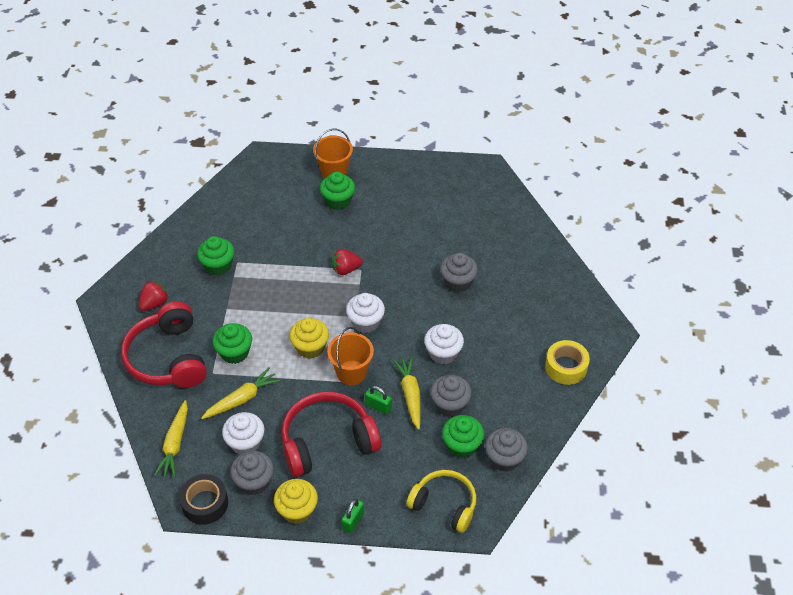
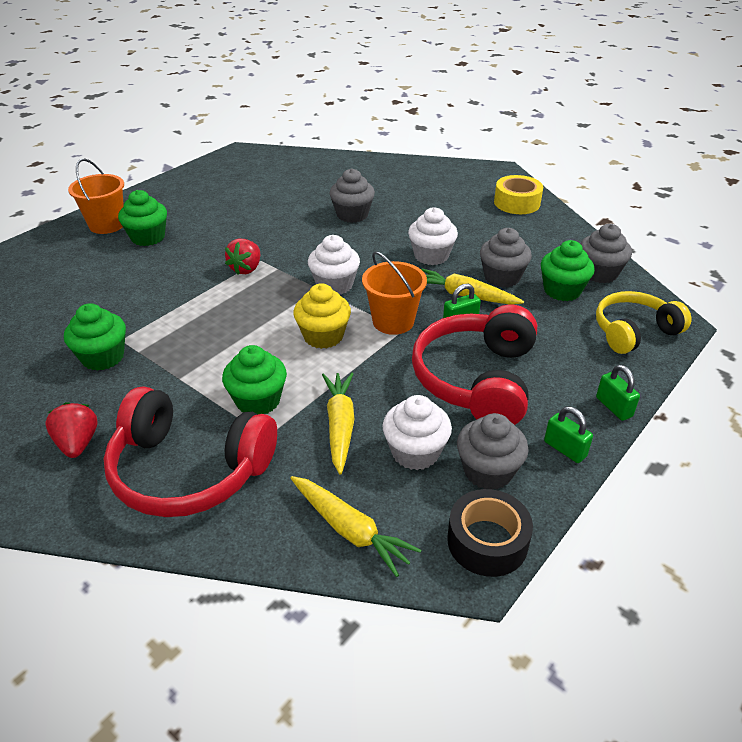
camera: 55 degrees left, 10 degrees down
(297, 510) = (565, 449): yellow cupcake -> green padlock

